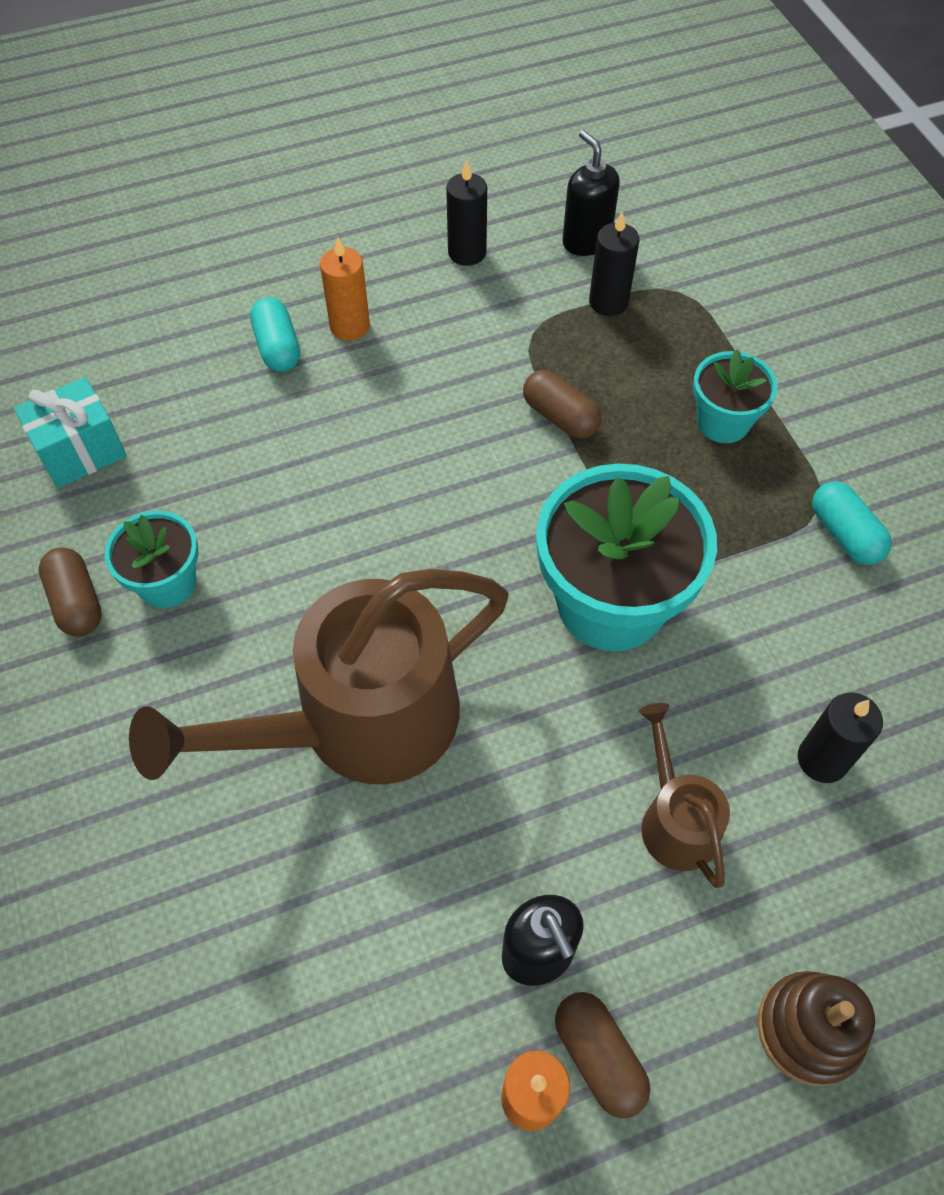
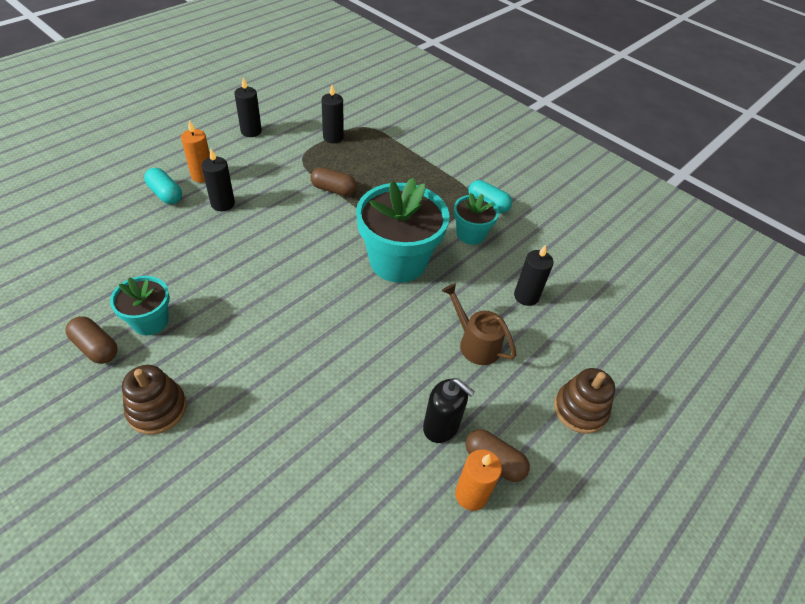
camera: 30 degrees left, 10 degrees down
(81, 451) = (64, 271): turquoise gift -> none
(121, 741) = (157, 409): none -> brown stacking toy
(358, 723) = (295, 354): brown watering can -> none
(360, 393) = (223, 204): none -> black candle
(586, 241) = (309, 115): black soap dispenser -> none
(723, 422) = (411, 173): turquoise flower pot -> turquoise flower pot (470, 234)

